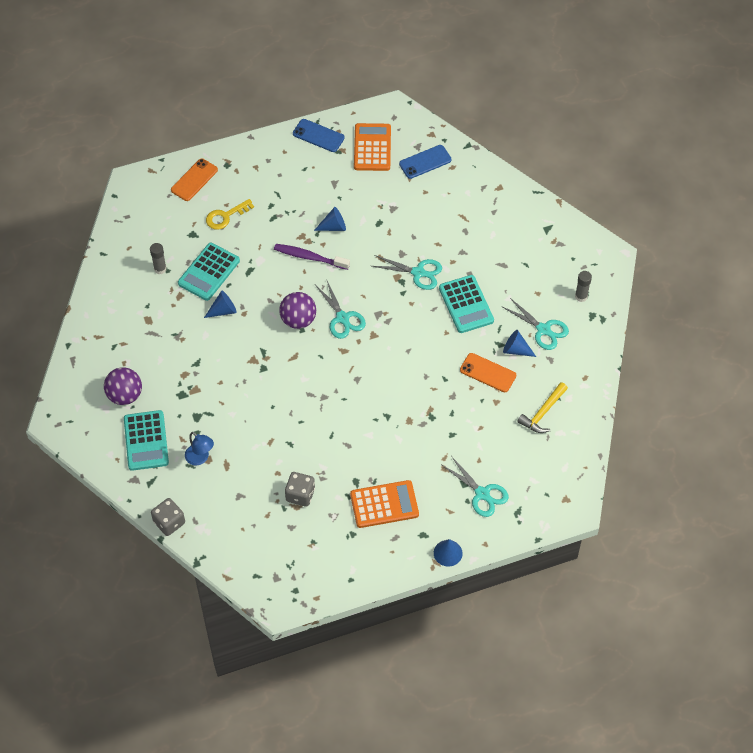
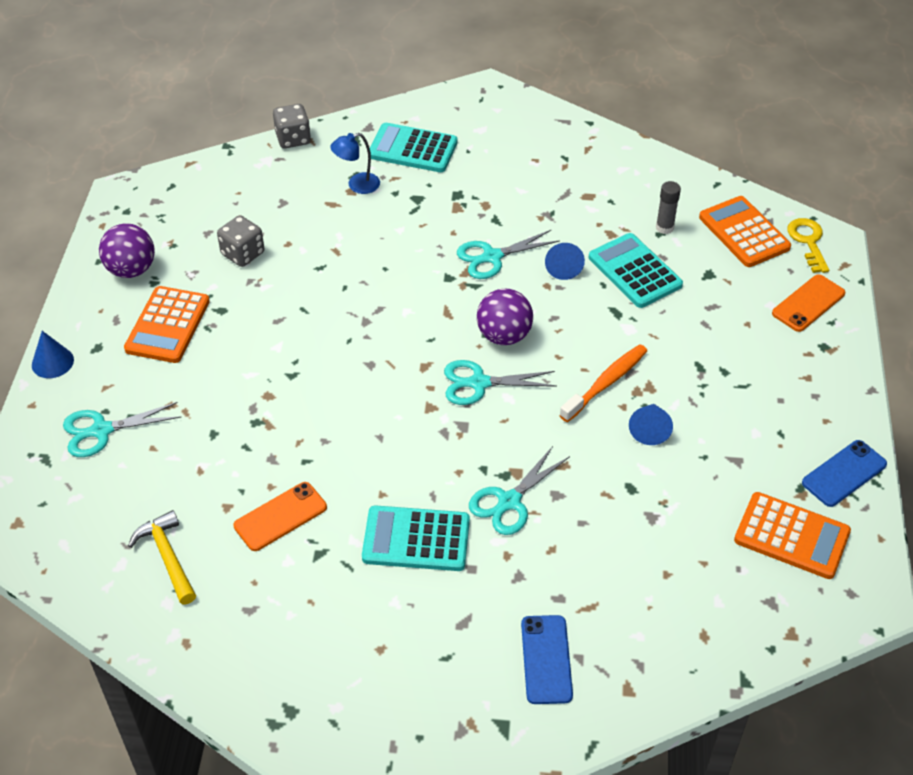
camera: 115 degrees right, 10 degrees down
(125, 395) = (487, 149): purple ball -> purple ball (131, 270)
(145, 227) = (744, 232): none -> orange calculator
(194, 180) = (808, 303): orange phone -> orange phone turned 75 degrees clockwise
(225, 216) = (725, 316): yellow key -> yellow key (808, 241)
(309, 257) = (606, 383): purple toothbrush -> orange toothbrush
(425, 162) = (731, 599): blue phone -> blue phone (546, 659)
(516, 350) = (295, 570): blue cone -> none
(543, 329) = (307, 625): turquoise scissors -> turquoise scissors (492, 257)
(581, 296) = (336, 712): grey glue stick -> none

